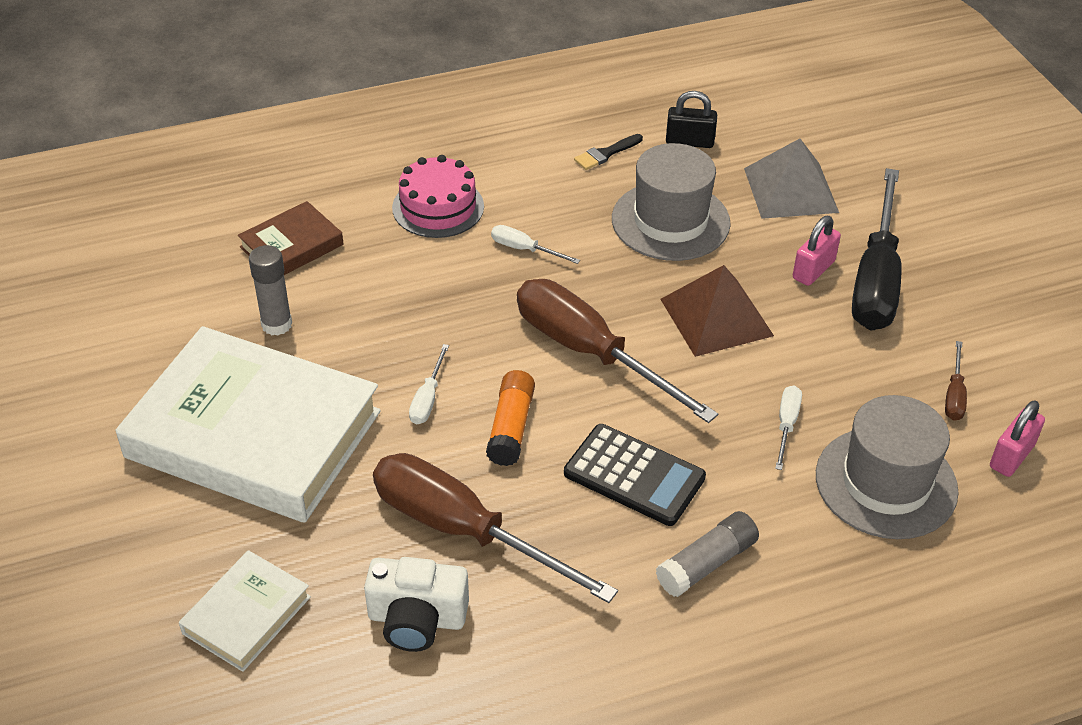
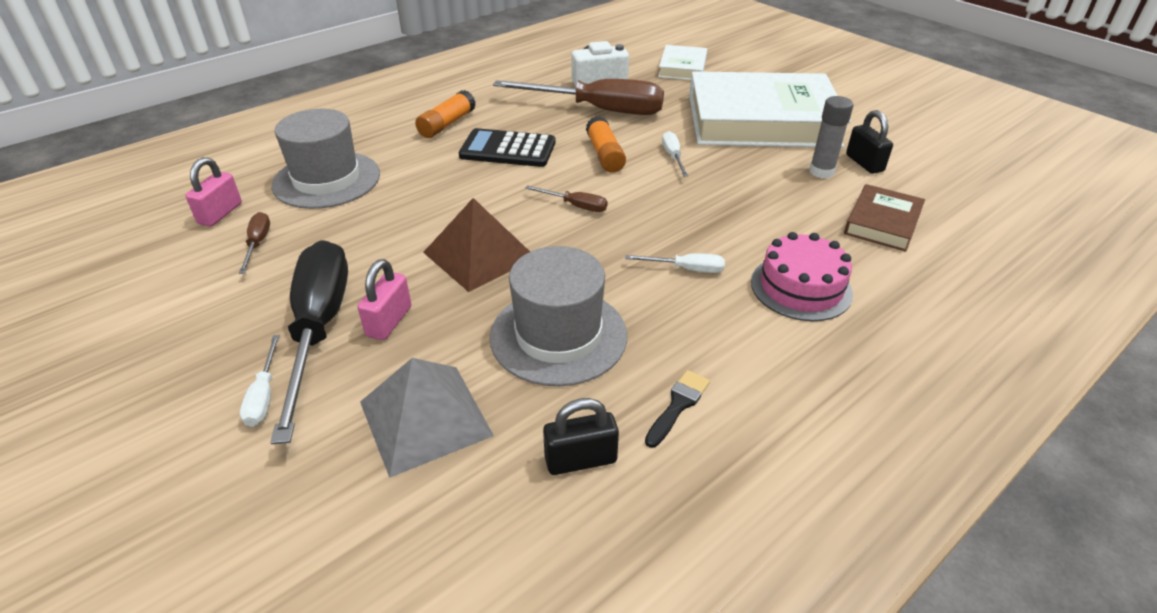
camera: 160 degrees right, 5 degrees down
(214, 323) = (864, 163): none -> black padlock
(590, 353) = (575, 206): brown screwdriver -> brown screwdriver, size x0.42
(706, 563) = (447, 124): grey glue stick -> orange glue stick
(786, 425) = (404, 195): white screwdriver -> white screwdriver (264, 395)

